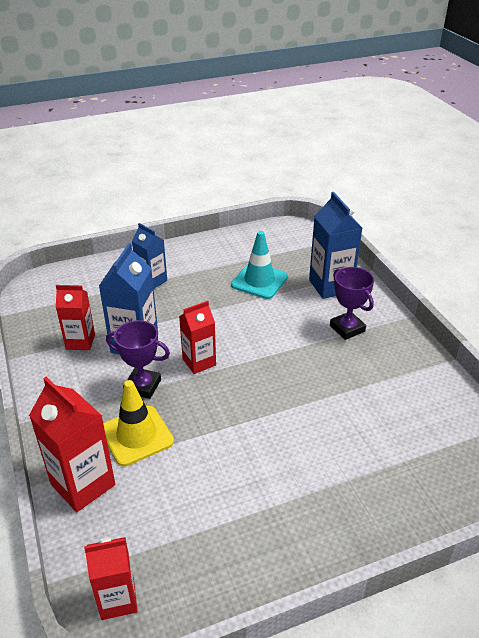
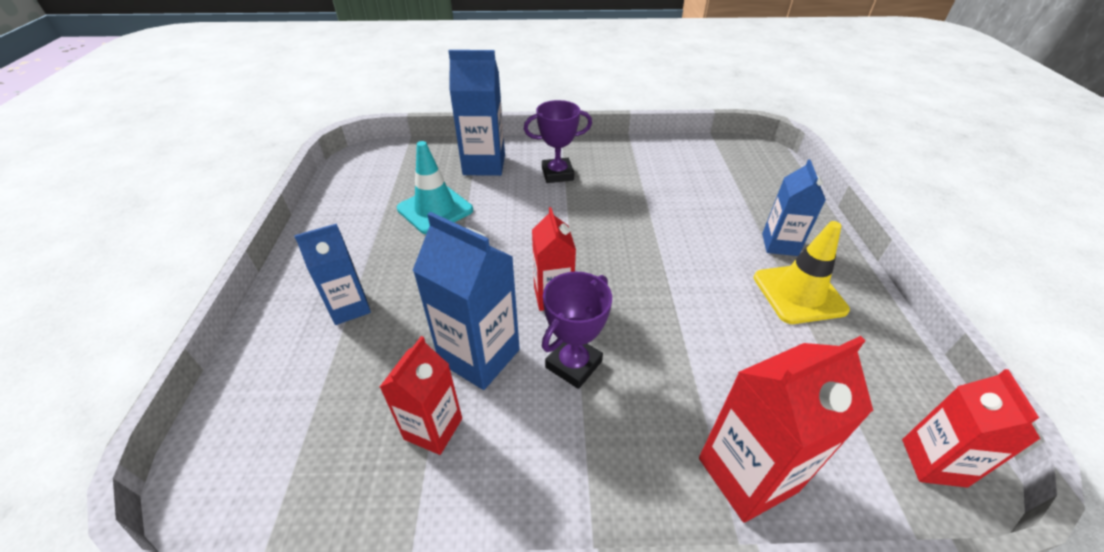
camera: 70 degrees left, 5 degrees up
(137, 435) = (666, 390): yellow traffic cone -> yellow traffic cone (799, 293)
(336, 495) = (779, 244): none -> blue carton

